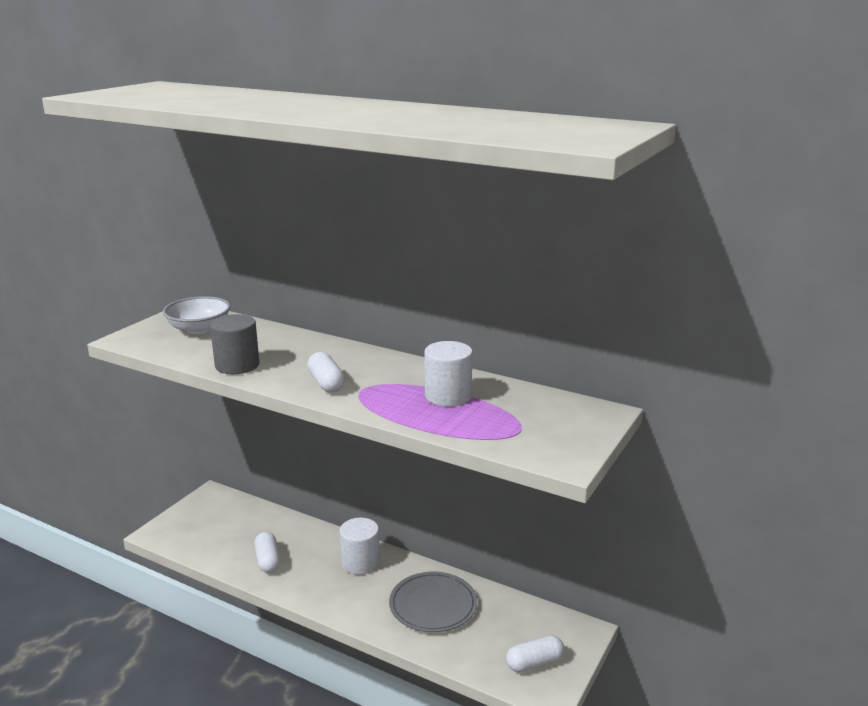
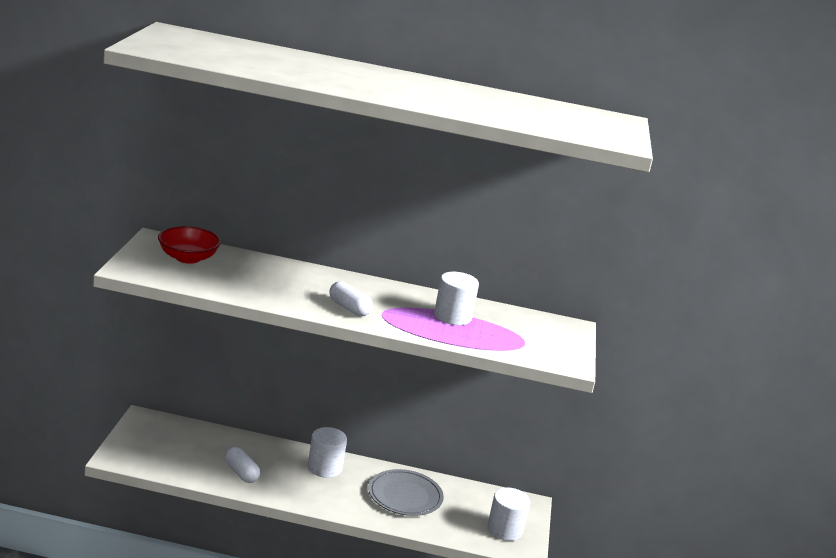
camera: 25 degrees left, 0 degrees up
(199, 329) = (187, 258): white bowl -> red bowl
(237, 365) = (258, 293): grey cylinder -> none
(534, 663) = (504, 530): white capsule -> white cylinder

